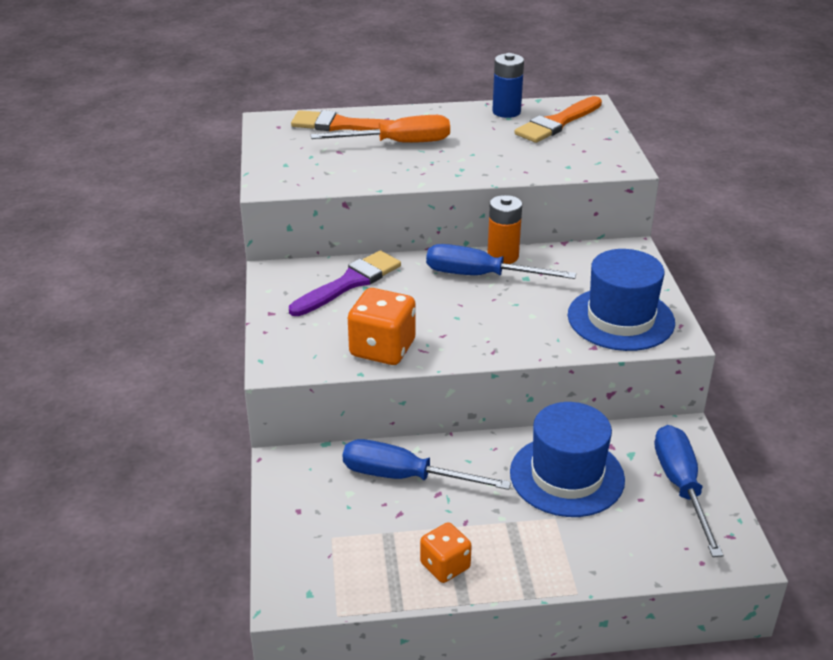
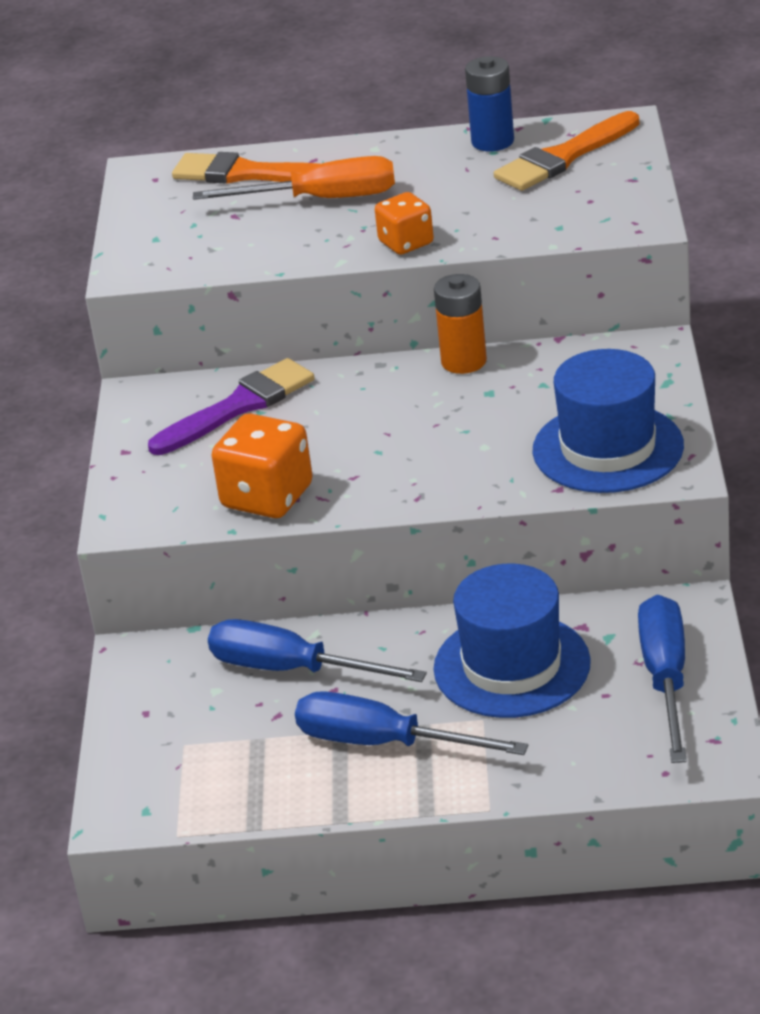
camera: 10 degrees right, 0 degrees up
(445, 566) = (324, 778): orange dice -> orange dice (406, 243)
(480, 276) = (425, 391): blue screwdriver -> blue screwdriver (383, 743)

